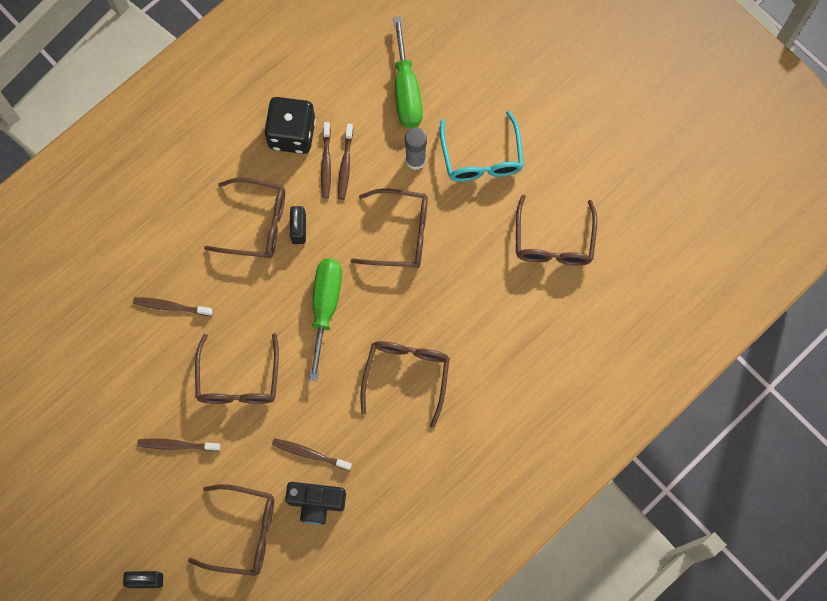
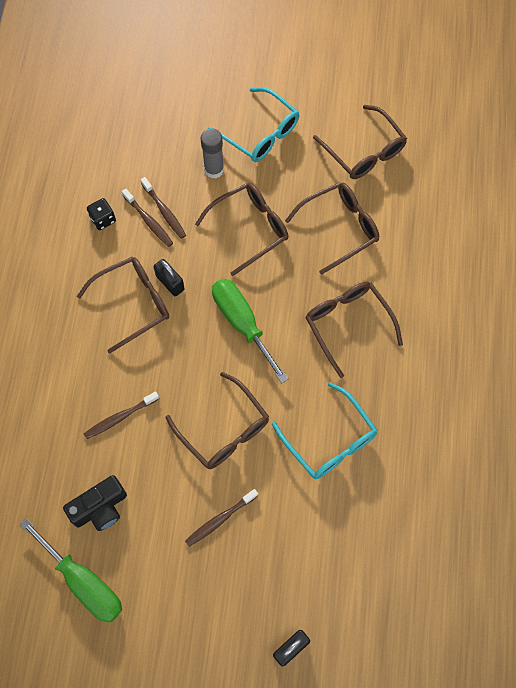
camera: 40 degrees left, 5 degrees down
(243, 532) = (333, 542): brown glasses -> brown glasses (339, 228)
(292, 134) = (103, 219): black dice -> black dice, size x0.50
(309, 454) = (329, 440): brown toothbrush -> turquoise glasses
(316, 503) = (368, 472): black camera -> black camera (100, 508)
(406, 90) = (163, 128): green screwdriver -> green screwdriver (84, 582)

